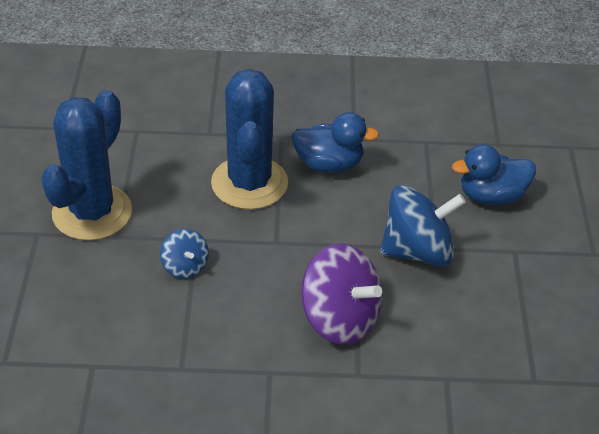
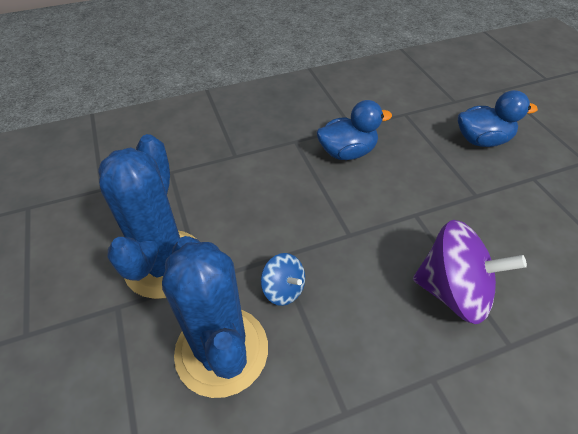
camera: 20 degrees left, 5 degrees up
(249, 183) = (294, 188): blue cactus -> blue cactus (222, 350)
(418, 251) = (466, 202): blue spinning top -> none
(491, 196) = (481, 140): blue duck -> blue duck turned 150 degrees counterclockwise

